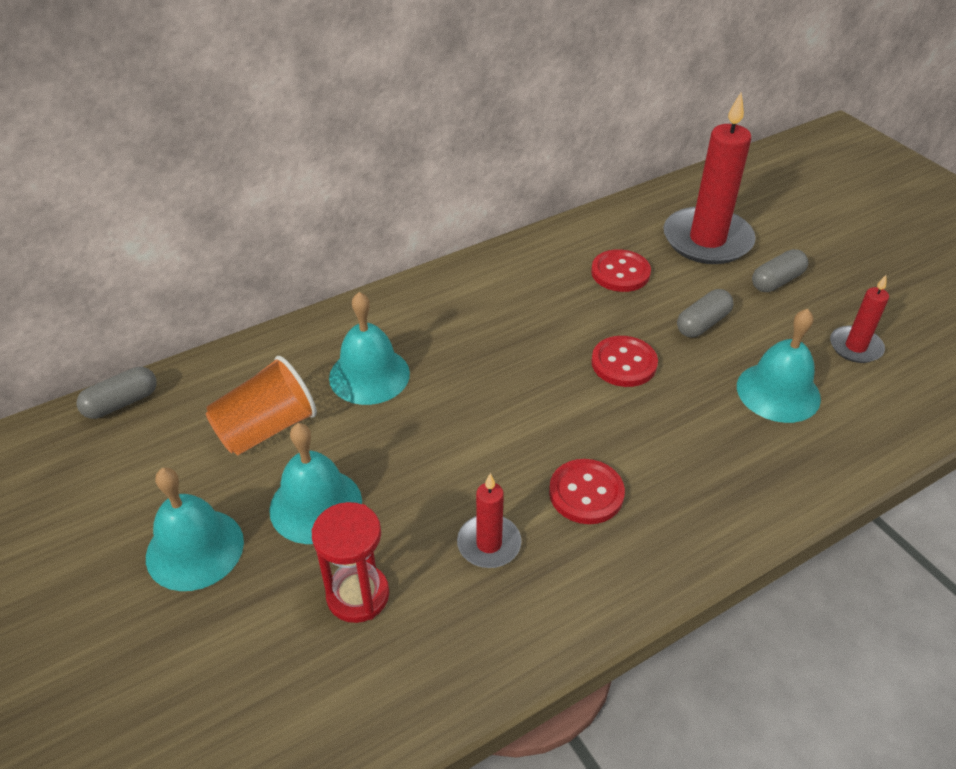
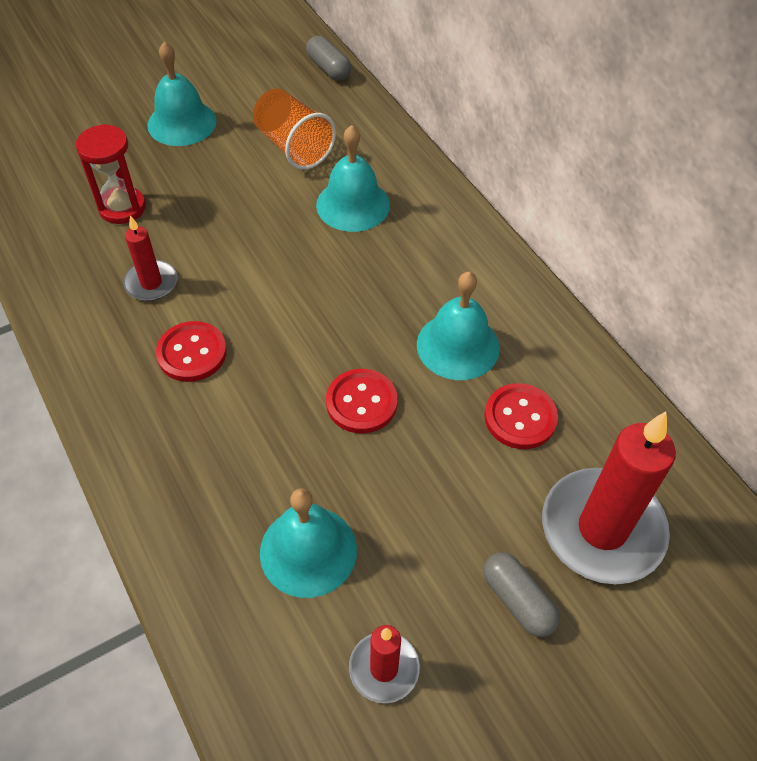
camera: 90 degrees right, 10 degrees up
(315, 505) = (210, 180): turquoise bell -> turquoise bell (458, 346)
(702, 323) = (428, 492): grey capsule -> none

